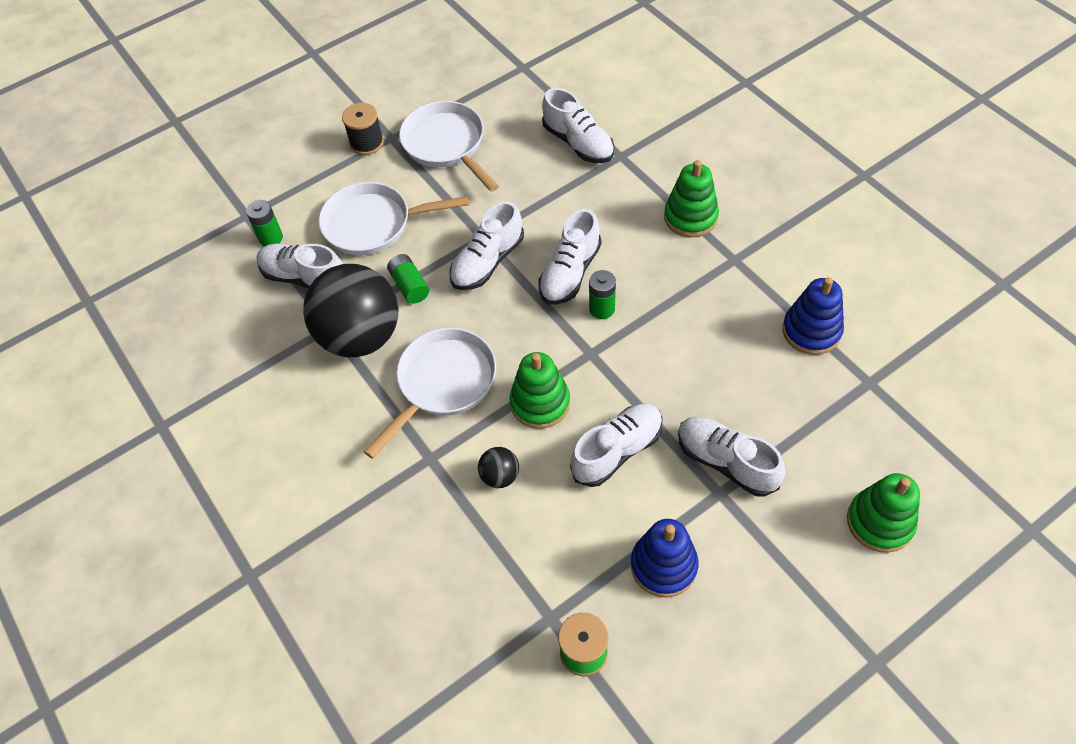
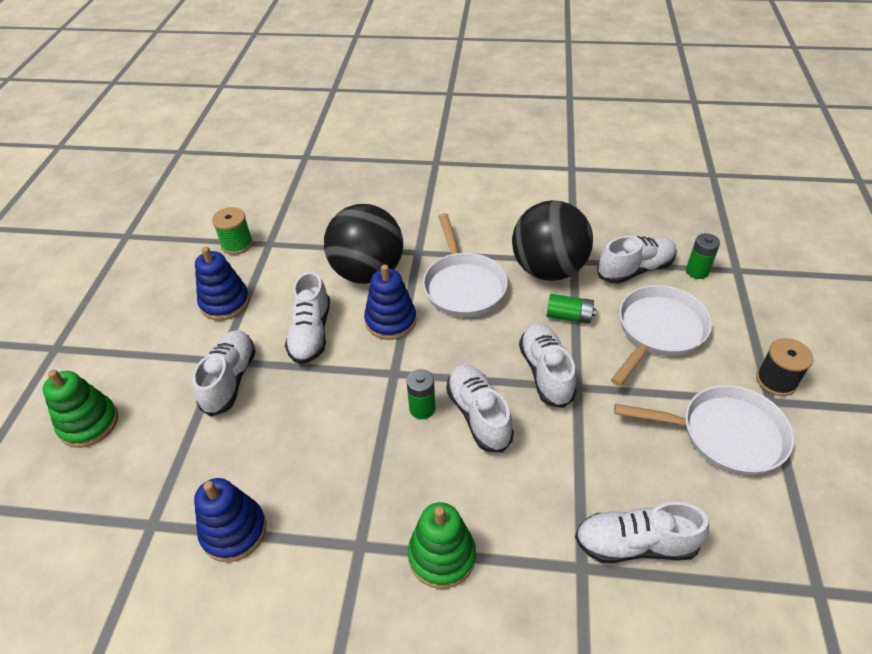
camera: 130 degrees right, 10 degrees down
(500, 476) = (367, 272): black ball -> black ball, size x2.43
(540, 403) = (391, 321): green stacking toy -> blue stacking toy
(726, 462) = (230, 380): white shoe -> white shoe turned 75 degrees counterclockwise

